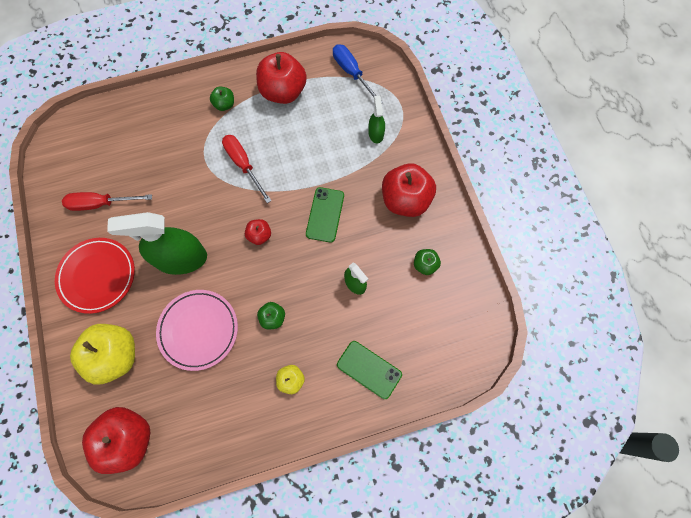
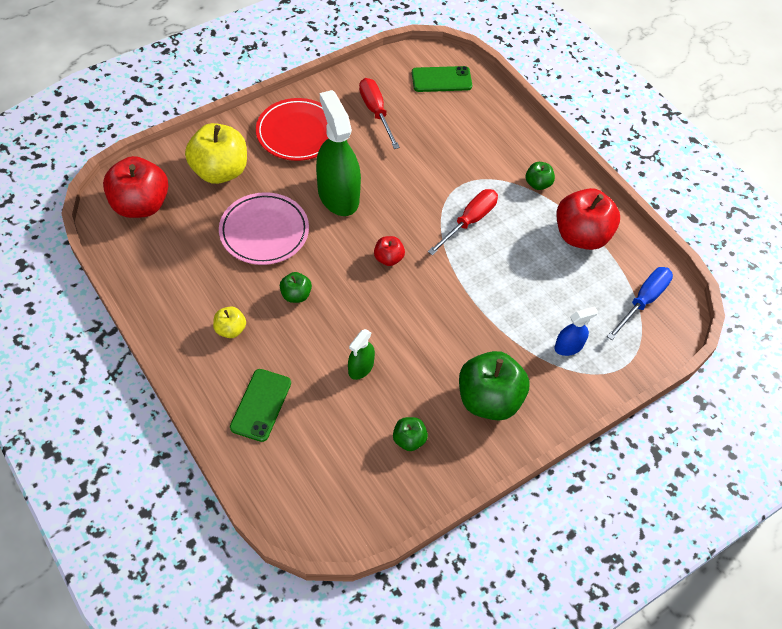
camera: 70 degrees right, 15 degrees down
(325, 214) = (437, 316): green phone -> green phone (441, 79)
(376, 133) = (568, 346): green spray bottle -> blue spray bottle
(405, 200) = (489, 400): red apple -> green apple

